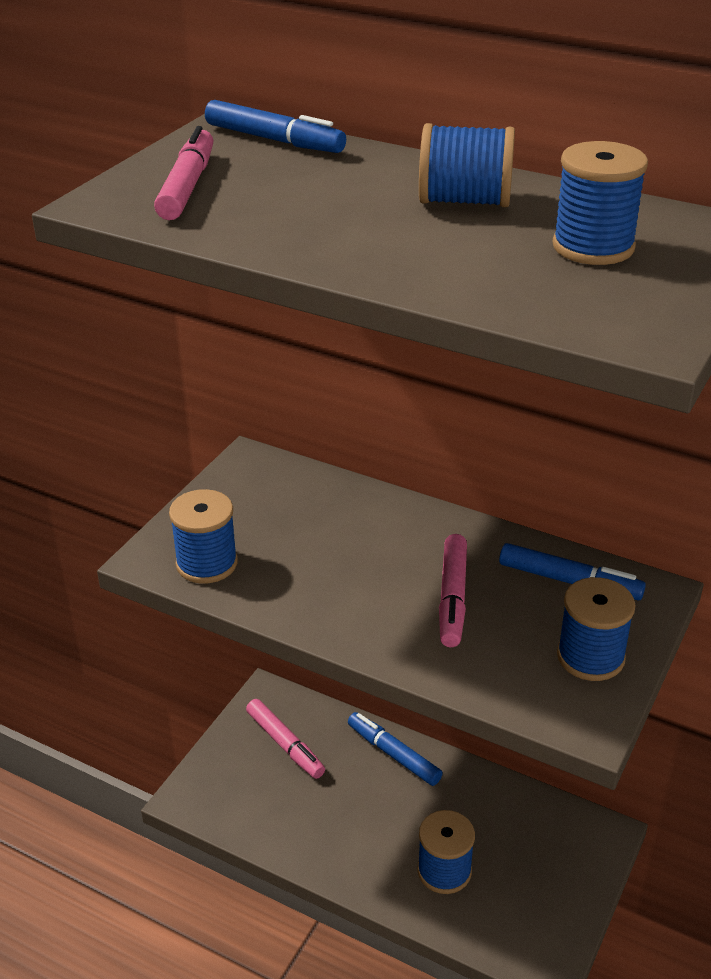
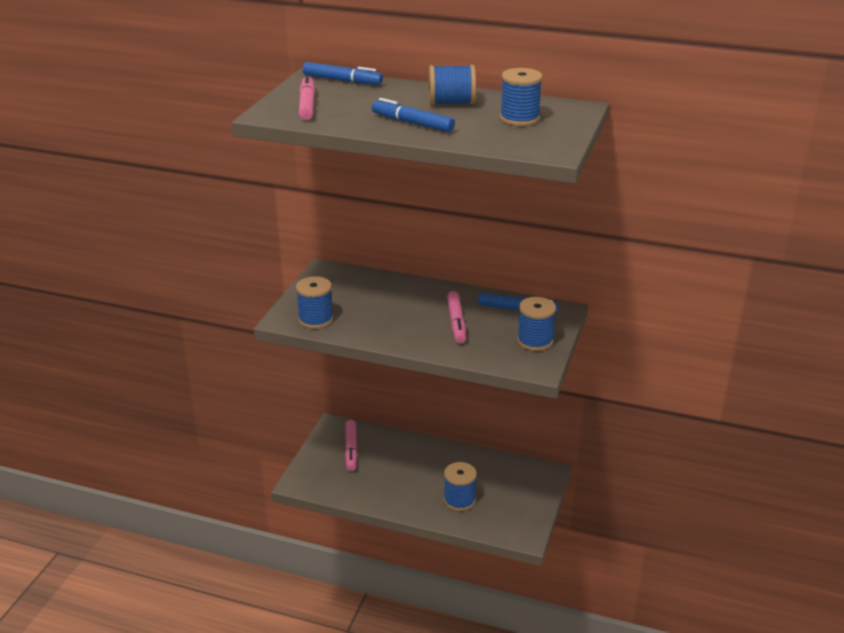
camera: 10 degrees left, 5 degrees down
(285, 744) = (351, 449): pink marker -> pink marker turned 45 degrees clockwise
(393, 754) = (417, 447): blue marker -> blue marker (412, 123)

